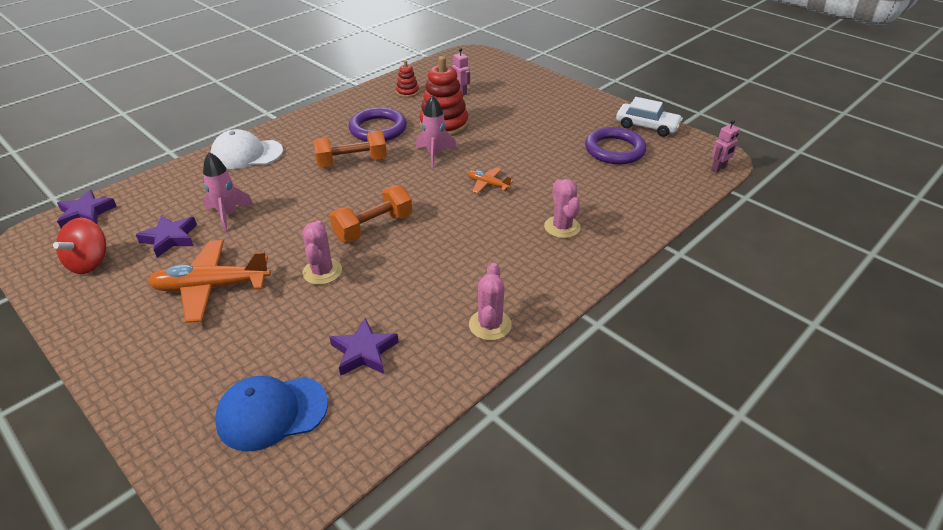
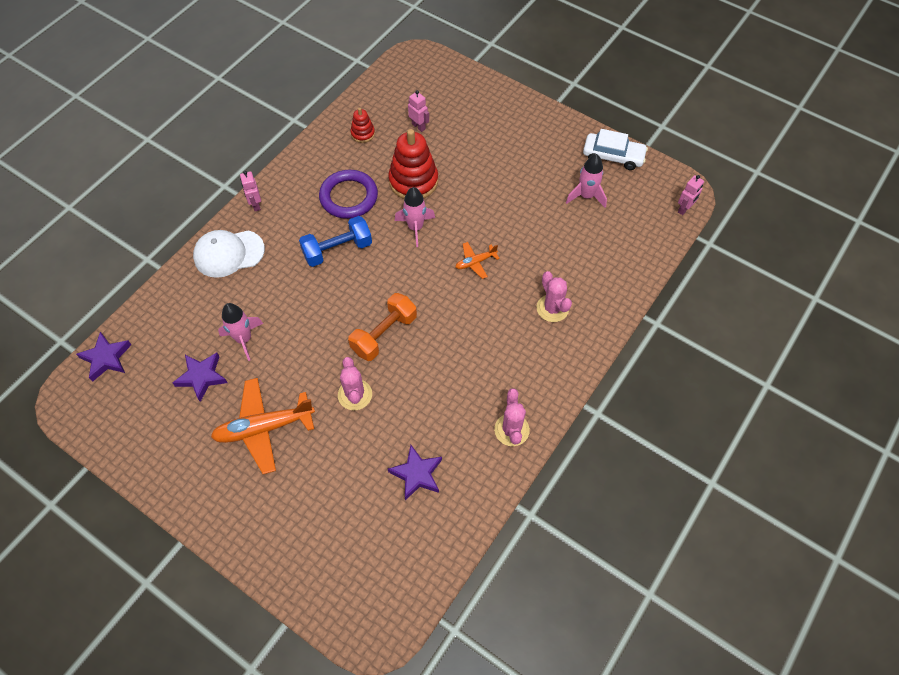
camera: 10 degrees left, 20 degrees up
(90, 262) = (141, 417): red spinning top -> none
(272, 412) = (363, 543): blue cap -> none
(288, 126) = (256, 205): none -> pink robot
(352, 162) = (337, 250): orange dumbbell -> blue dumbbell
(488, 184) = (475, 262): orange plane -> orange plane turned 45 degrees counterclockwise
(614, 150) = (586, 196): purple ring -> pink rocket

